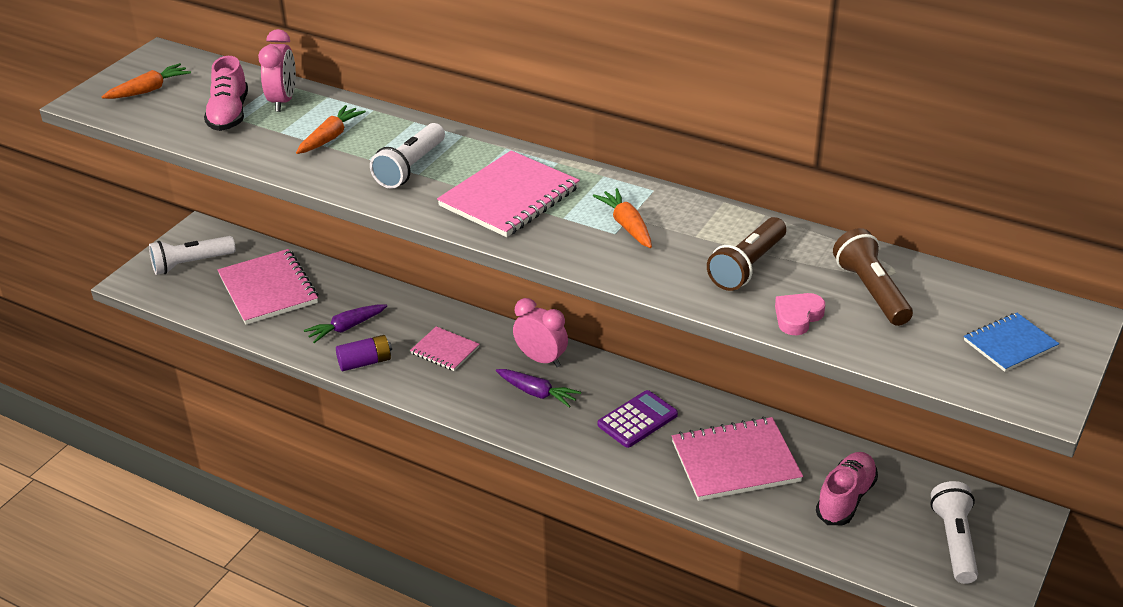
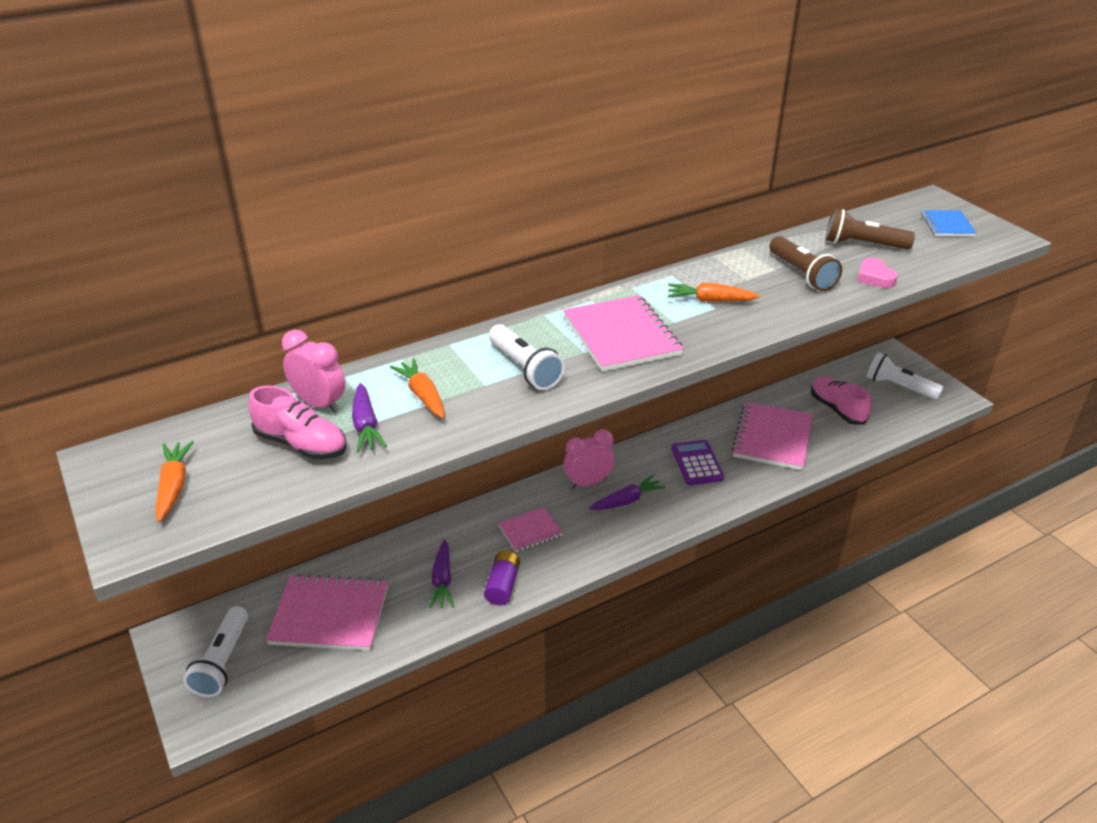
camera: 60 degrees left, 0 degrees up
(272, 129) = (366, 425): none -> purple carrot

